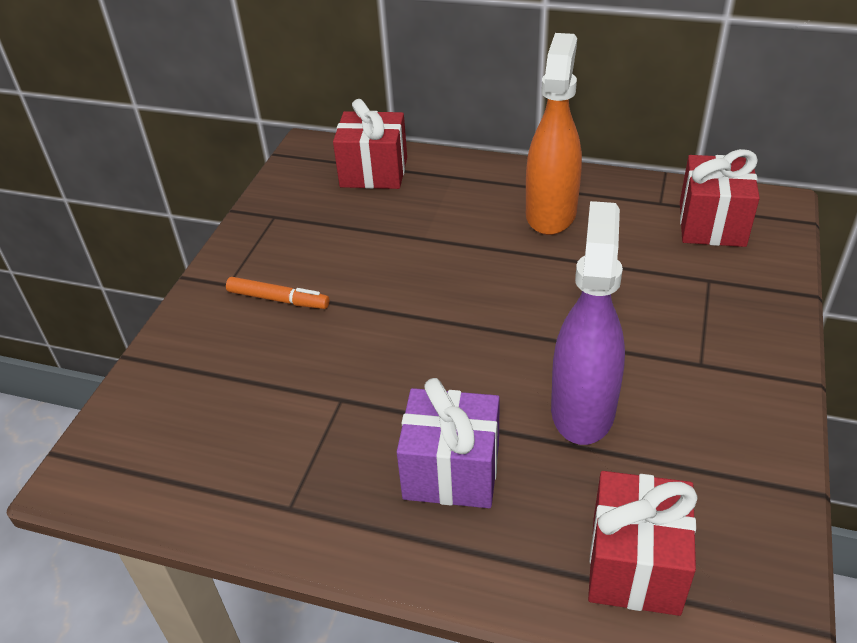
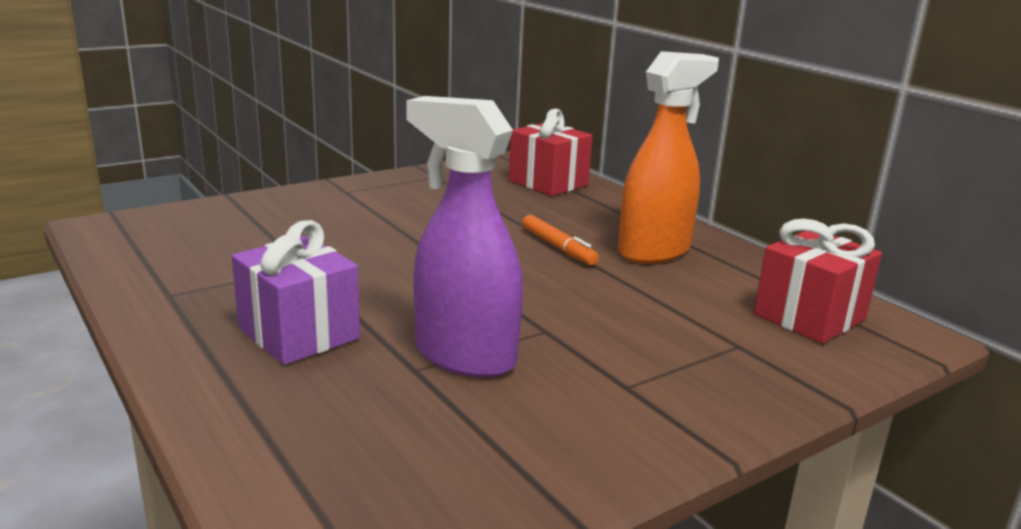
camera: 35 degrees right, 20 degrees down
(278, 299) = (361, 209): orange marker -> orange marker (558, 247)
(583, 409) = (464, 356): purple spray bottle -> purple spray bottle turned 105 degrees counterclockwise
(635, 565) = (320, 459): red gift -> none

